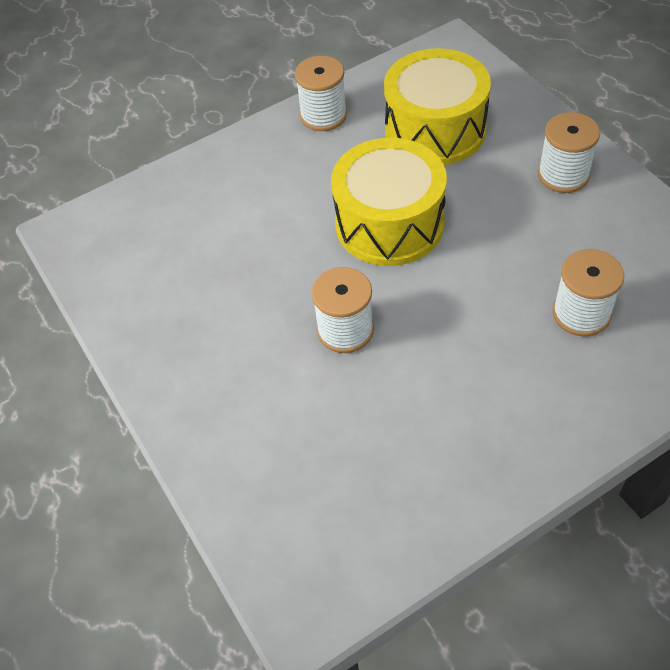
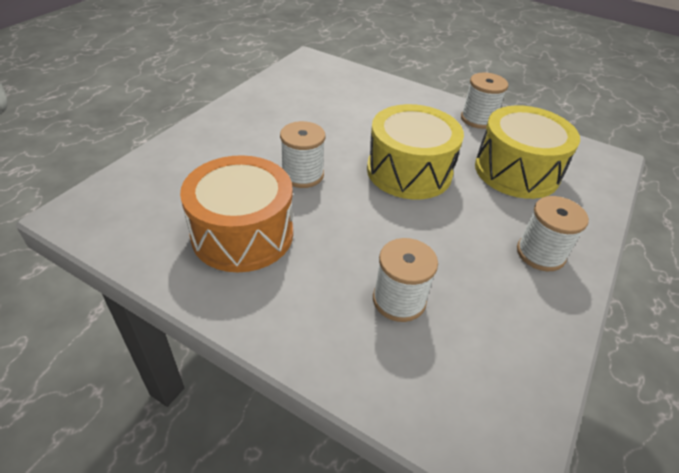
camera: 55 degrees right, 10 degrees down
(427, 423) = (242, 234): none -> orange drum

